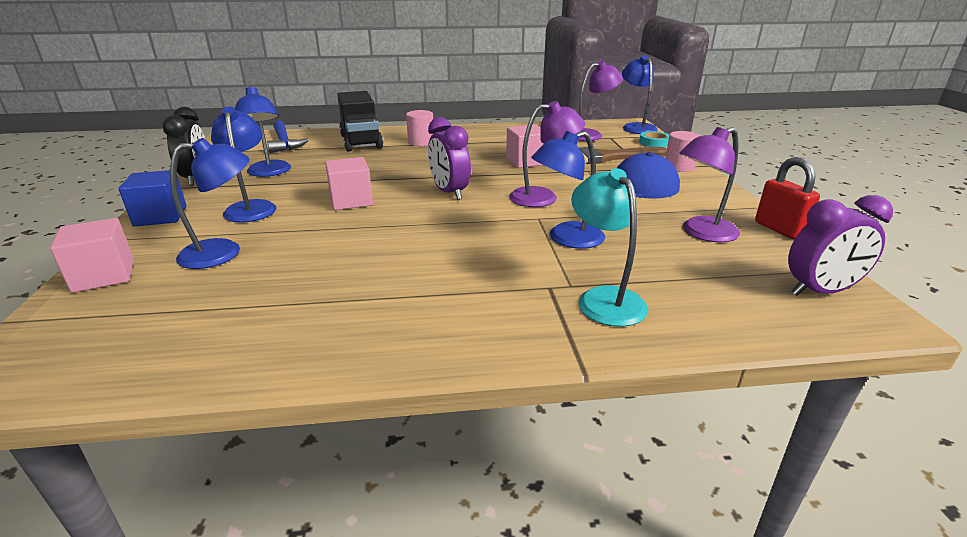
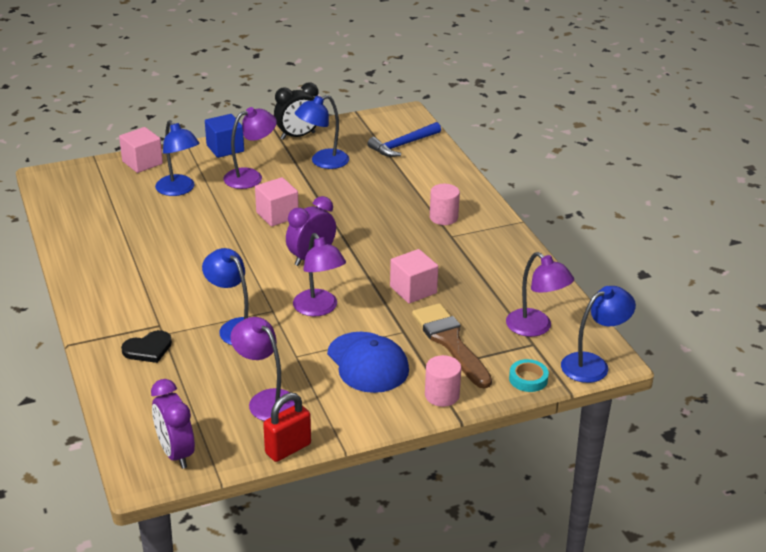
camera: 75 degrees right, 5 degrees up
(251, 207) = (251, 177): blue lamp -> purple lamp
(361, 142) = (426, 184): black truck -> none
(604, 298) = (148, 349): turquoise lamp -> black heart

